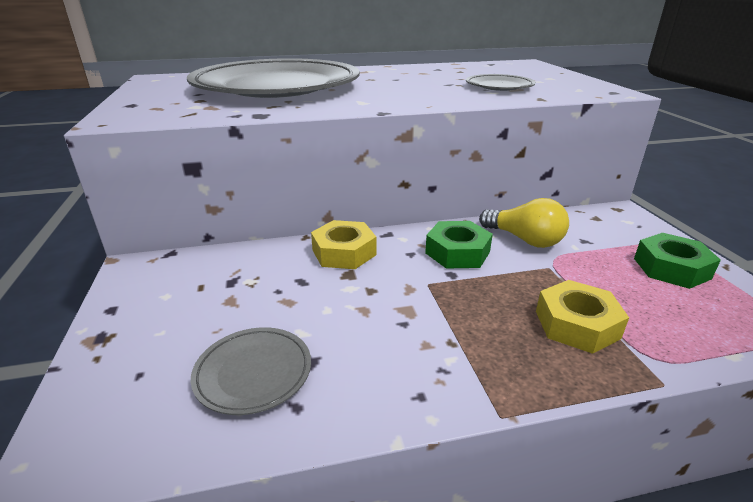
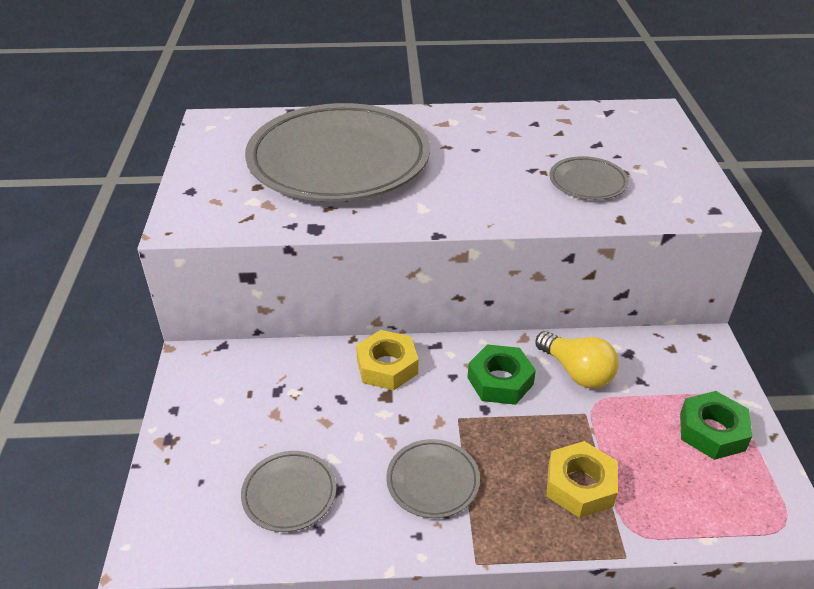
camera: 10 degrees right, 10 degrees up
(420, 339) = (432, 481): none -> grey plate

